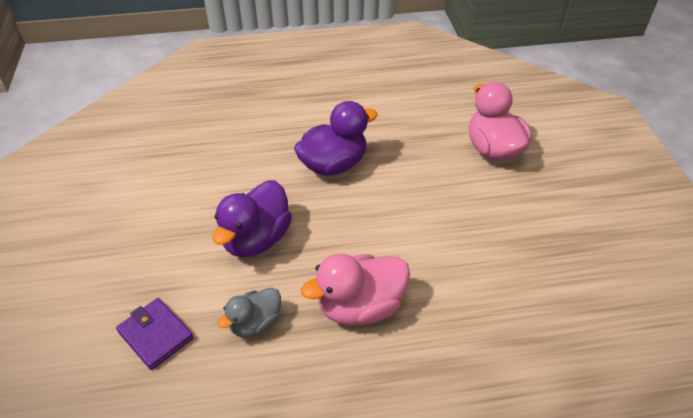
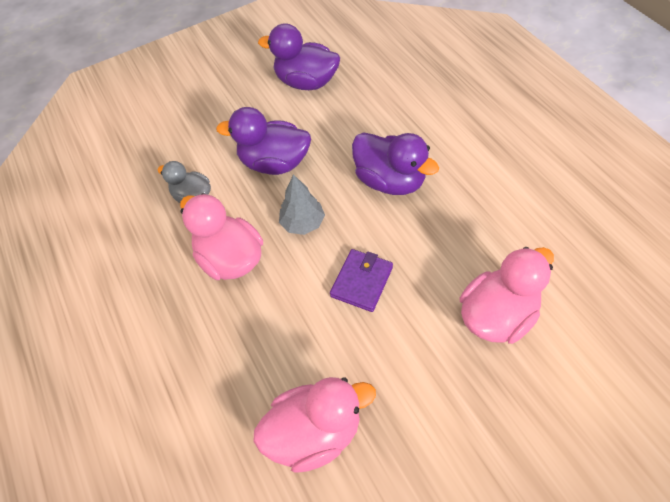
camera: 75 degrees right, 10 degrees up
(155, 335) = (166, 146): purple wallet -> purple wallet (361, 282)
(162, 184) = (306, 82): none -> purple duck
(347, 237) = (303, 223): none -> grey tree
(565, 287) = (315, 432): none -> pink duck

